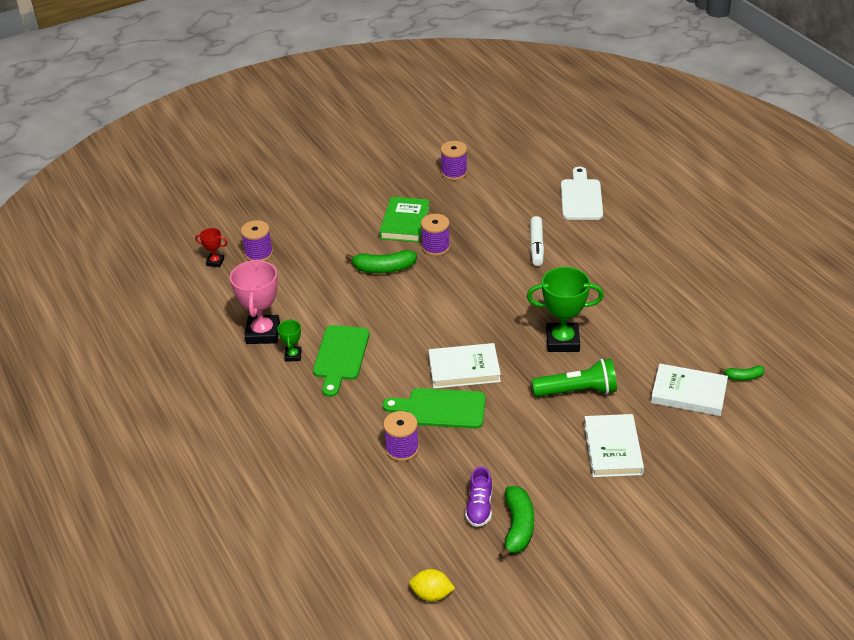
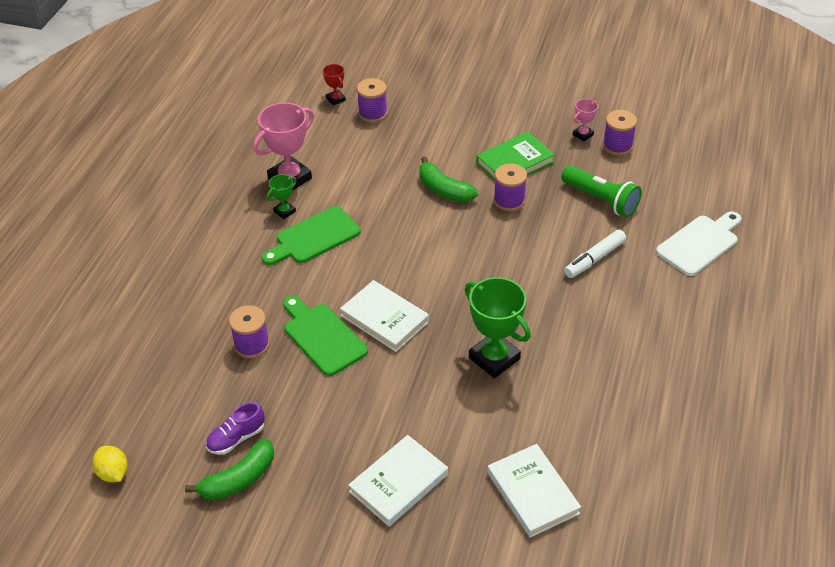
camera: 45 degrees right, 5 degrees up
(423, 179) = (583, 135): none -> pink trophy
(577, 391) = (443, 410): green flashlight -> green flashlight (601, 200)
(743, 377) = (604, 522): green banana -> none

